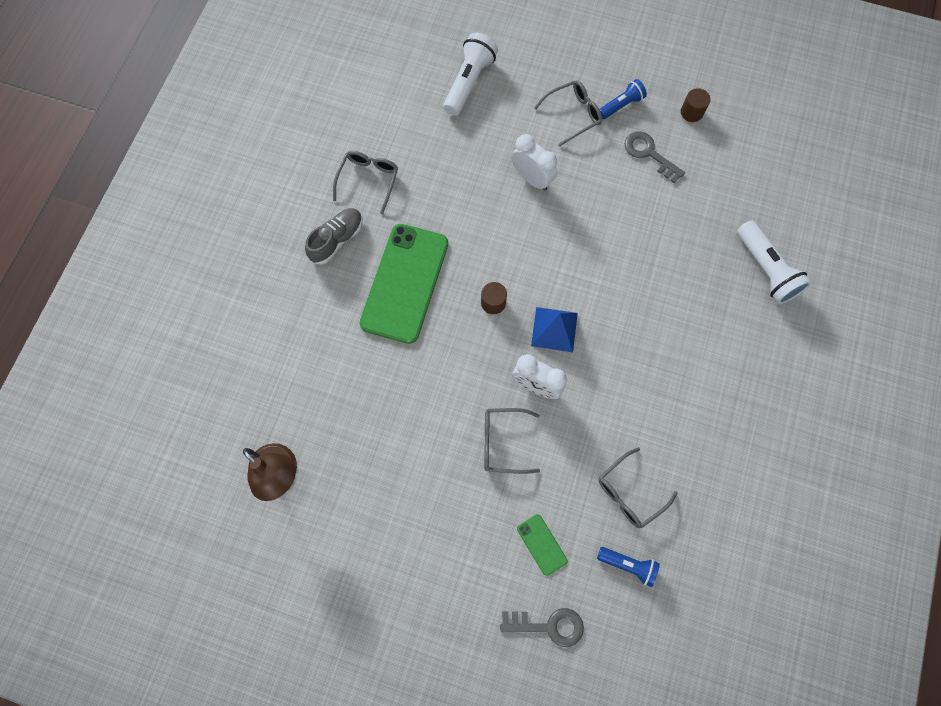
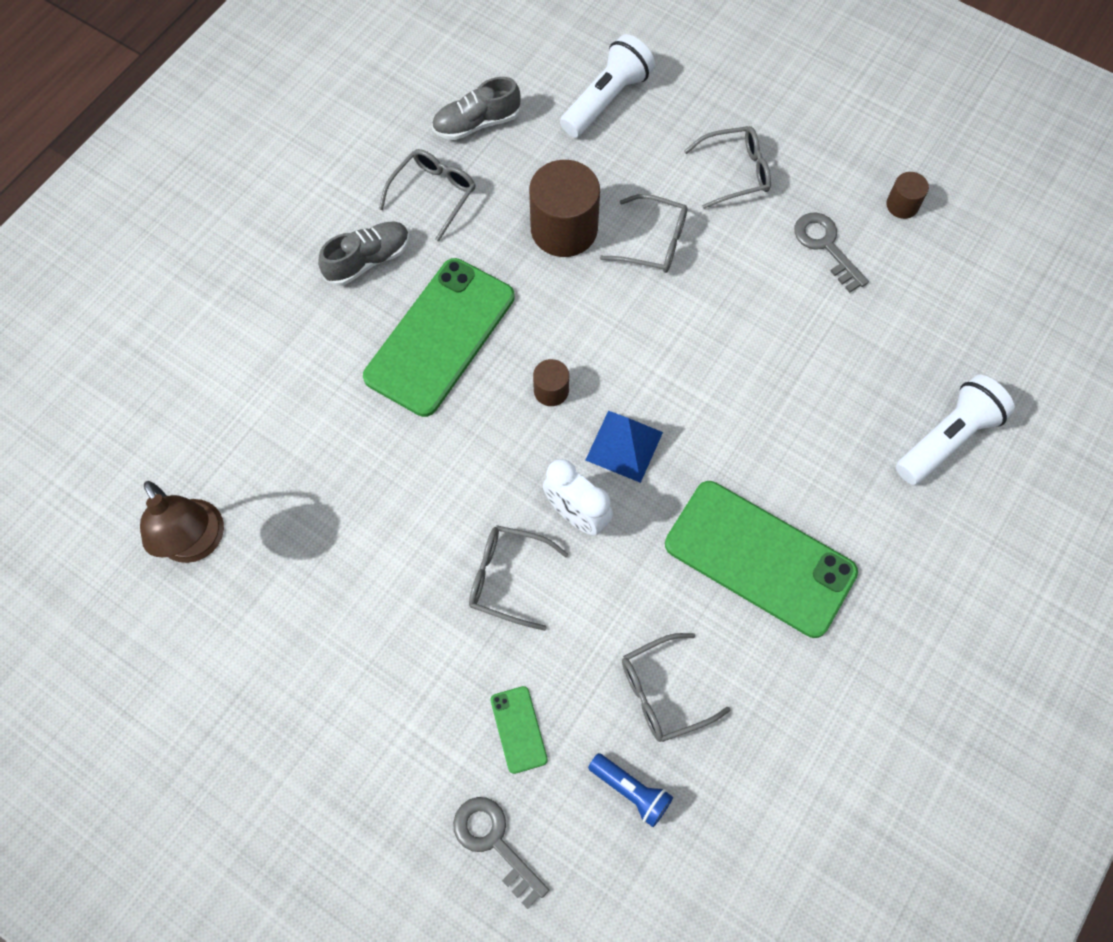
camera: 15 degrees right, 5 degrees down
(383, 121) = (477, 123): none -> grey shoe
(467, 184) = (564, 229): none -> brown cylinder
(532, 179) = (653, 242): white clock -> grey glasses
(548, 626) = (494, 843): grey key -> grey key turned 150 degrees counterclockwise
(621, 105) = (806, 174): blue flashlight -> none
(667, 384) = (760, 558): none -> green phone
(766, 270) = (947, 439): white flashlight -> white flashlight turned 120 degrees counterclockwise

